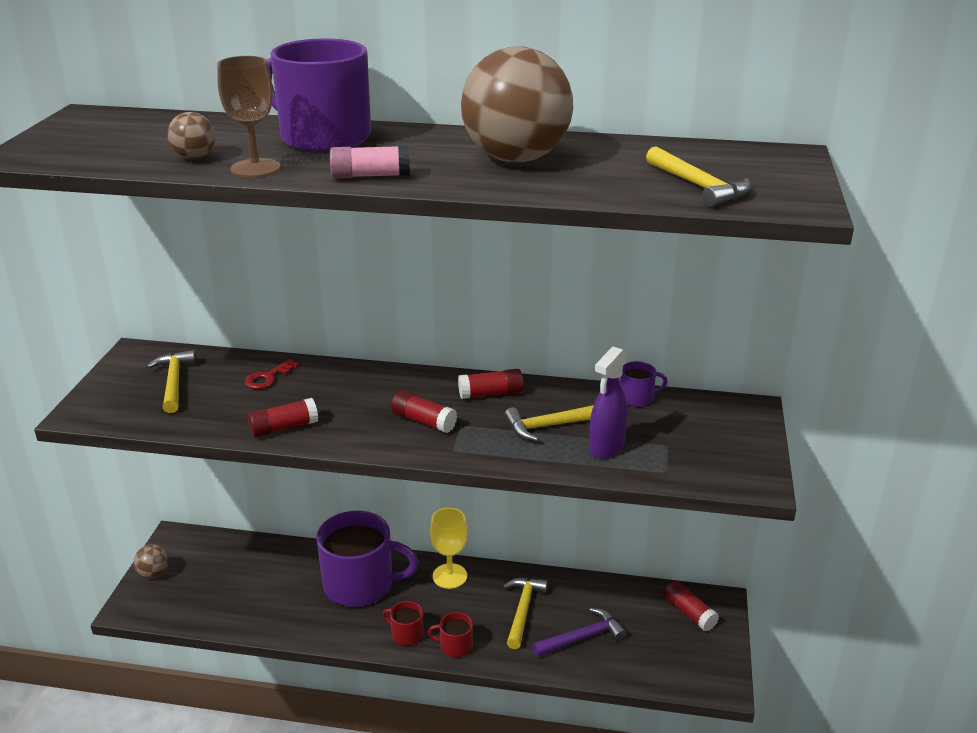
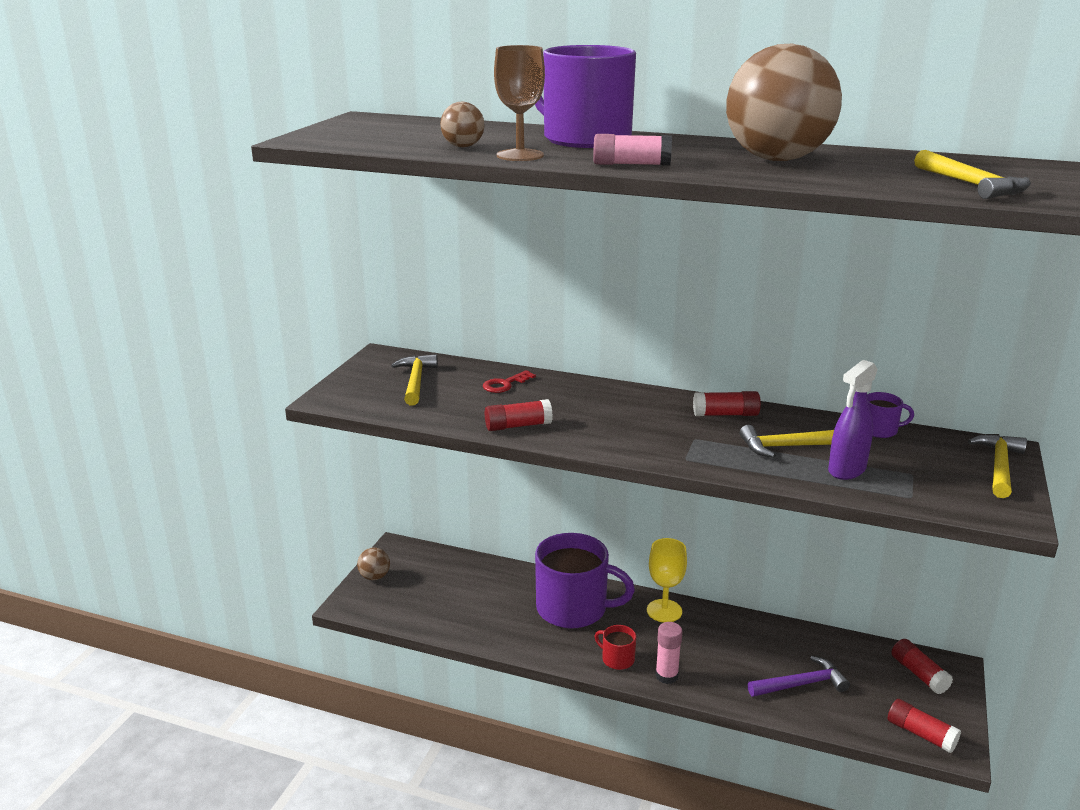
camera: 10 degrees right, 5 degrees down
(423, 421) = (656, 432): red glue stick -> red glue stick (921, 734)
(455, 646) = (666, 676): red mug -> pink glue stick
(523, 610) = (738, 651): yellow hammer -> yellow hammer (999, 466)

